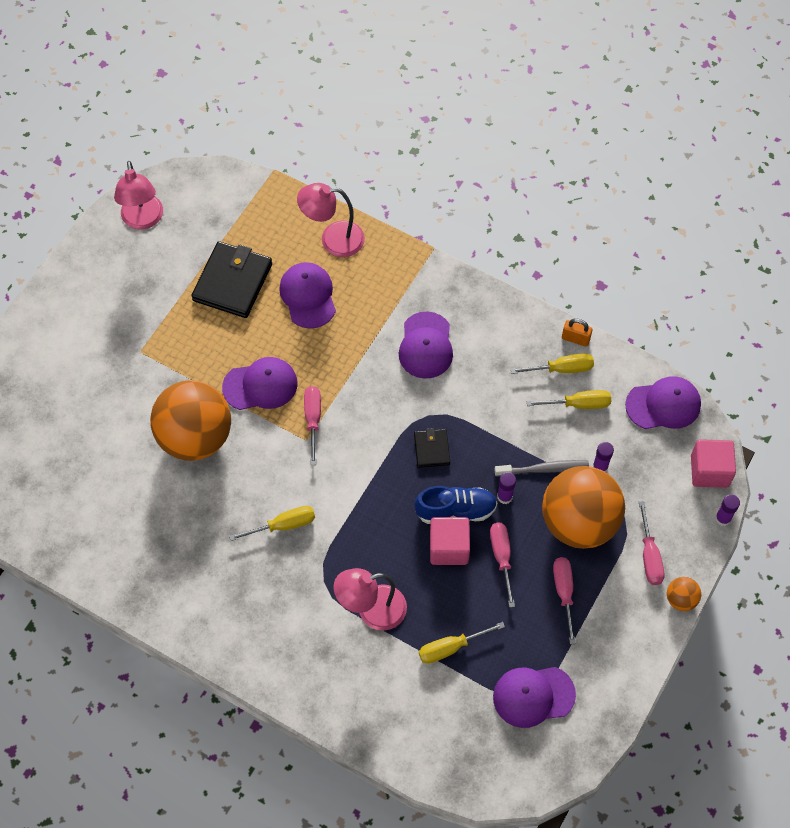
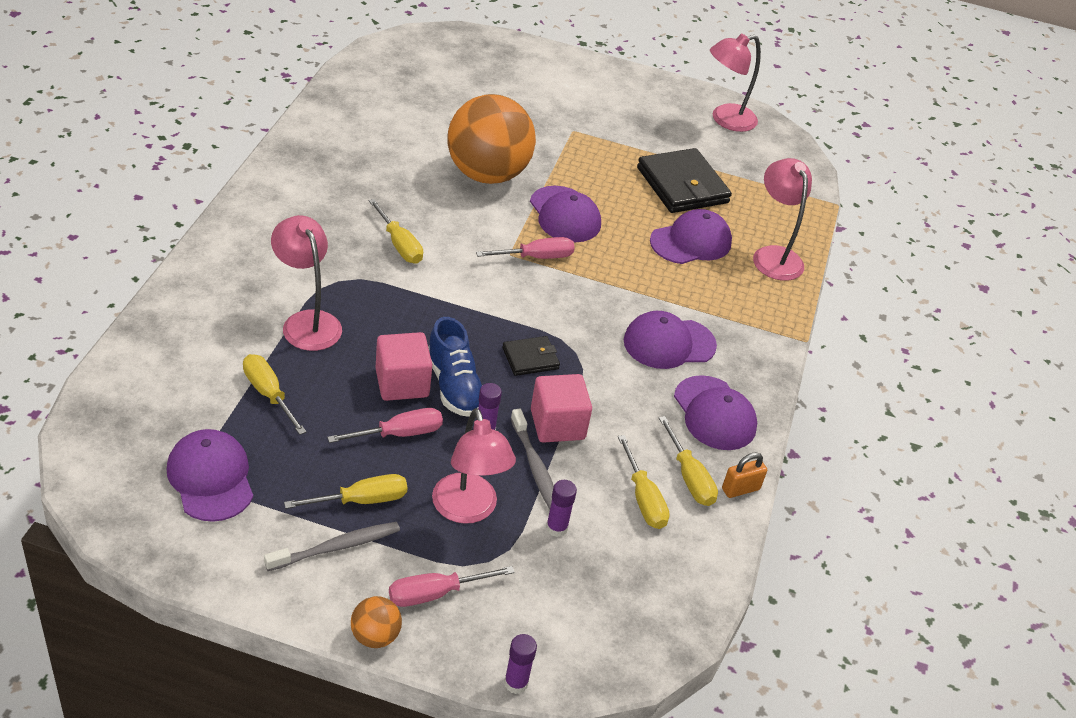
camera: 70 degrees right, 20 degrees down
(232, 282) = (682, 185): black wallet -> black wallet turned 60 degrees clockwise
(564, 592) = (362, 500): pink screwdriver -> yellow screwdriver
(575, 339) = (740, 489): orange padlock -> orange padlock turned 60 degrees clockwise
(579, 522) = (468, 510): orange ball -> pink lamp
(605, 615) = (336, 547): none -> grey toothbrush
(663, 405) = (677, 596): purple cap -> purple cap (714, 413)
(709, 471) = (589, 661): pink cube -> pink cube (557, 424)

